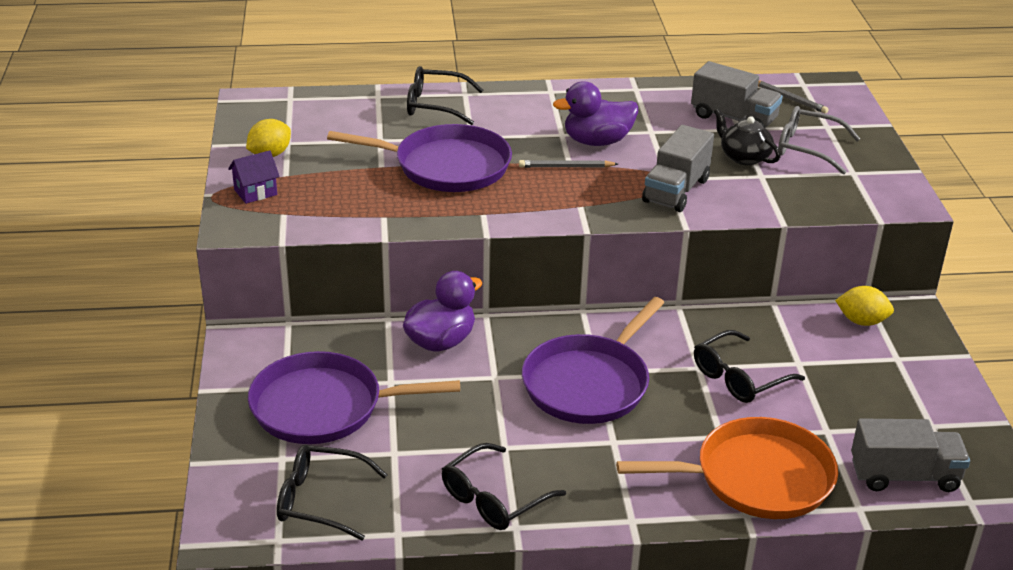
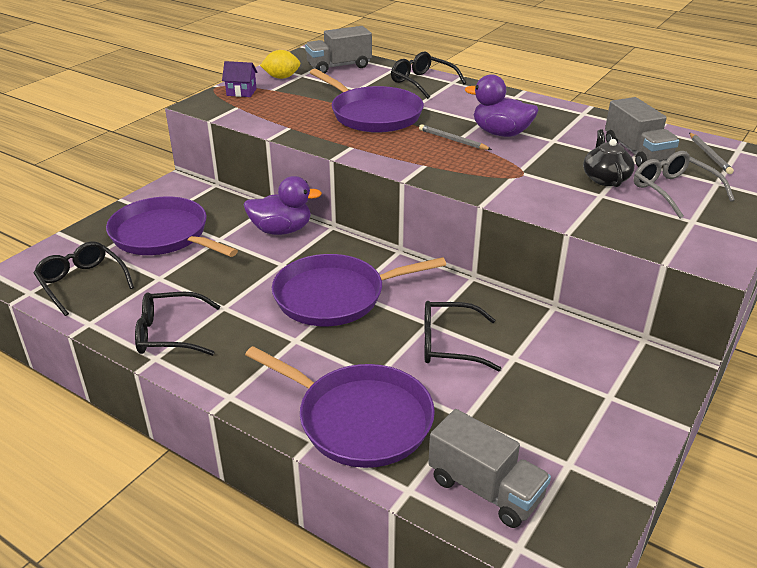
camera: 40 degrees right, 0 degrees up
(676, 190) = (512, 180): grey truck -> grey truck (339, 66)
(756, 478) = (359, 419): orange pan -> purple pan
(861, 321) = (614, 354): yellow lemon -> none

